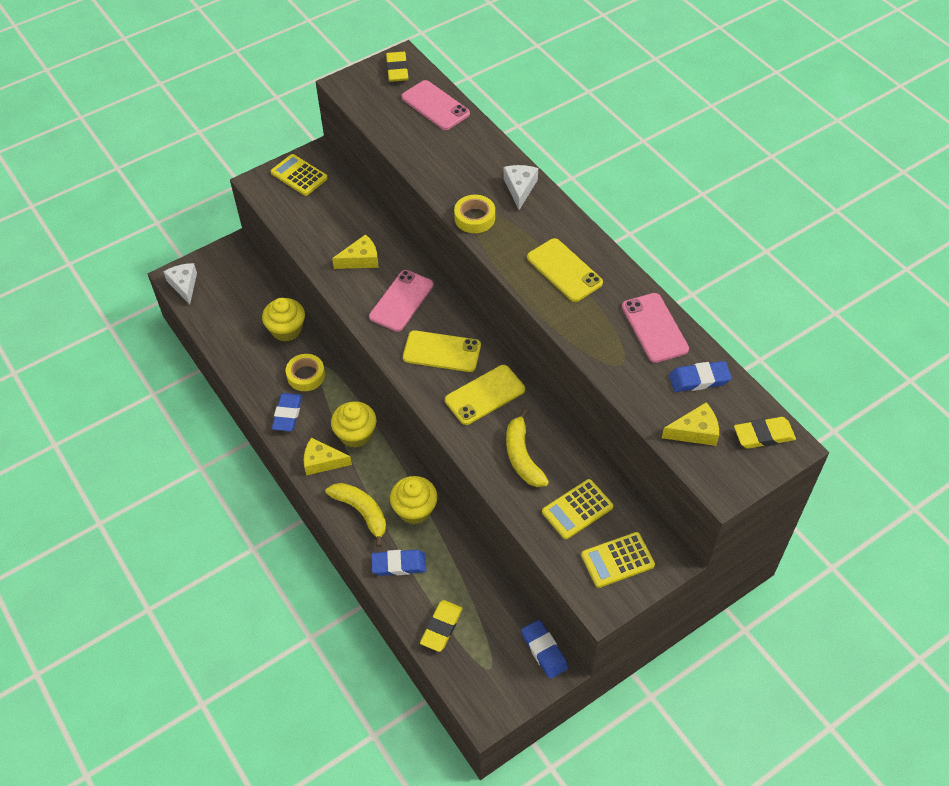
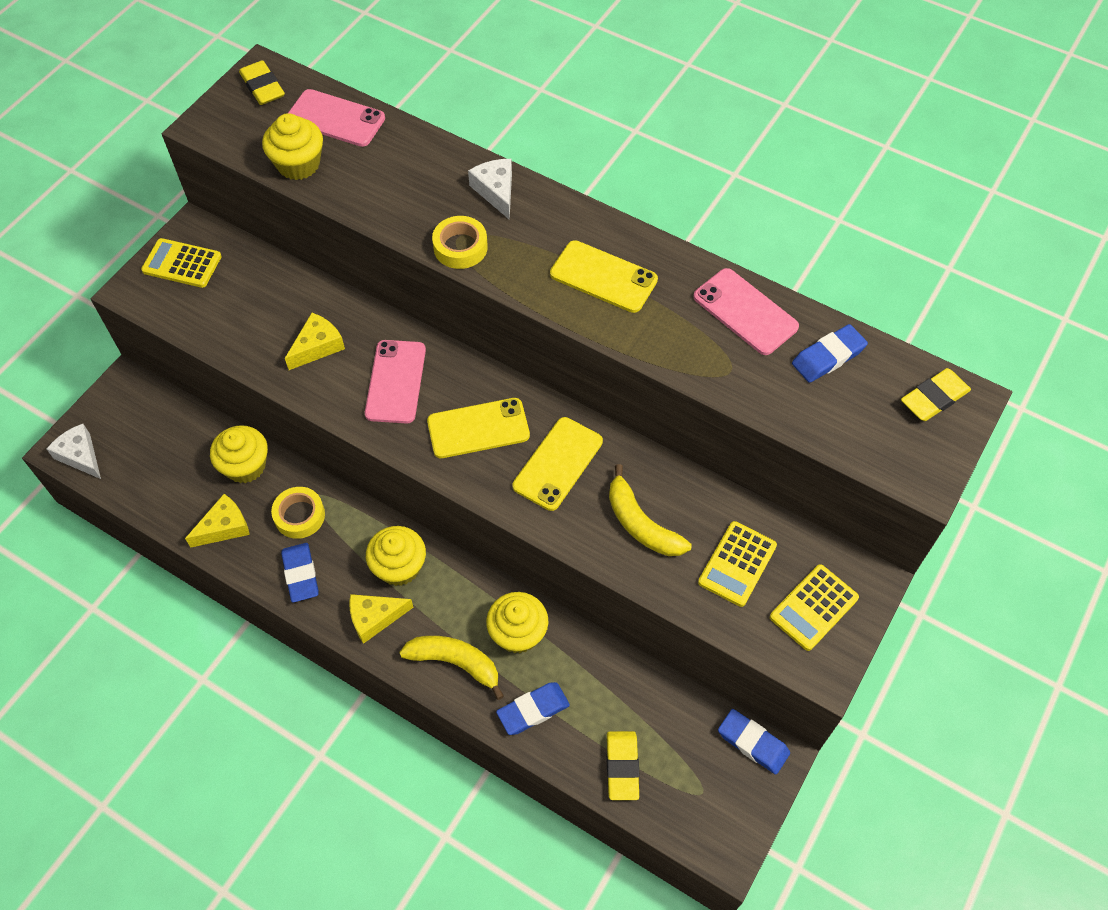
camera: 25 degrees left, 5 degrees up
(394, 128) = (298, 164): none -> yellow cupcake
(695, 431) = (857, 423): yellow cheese -> yellow cheese (224, 527)

